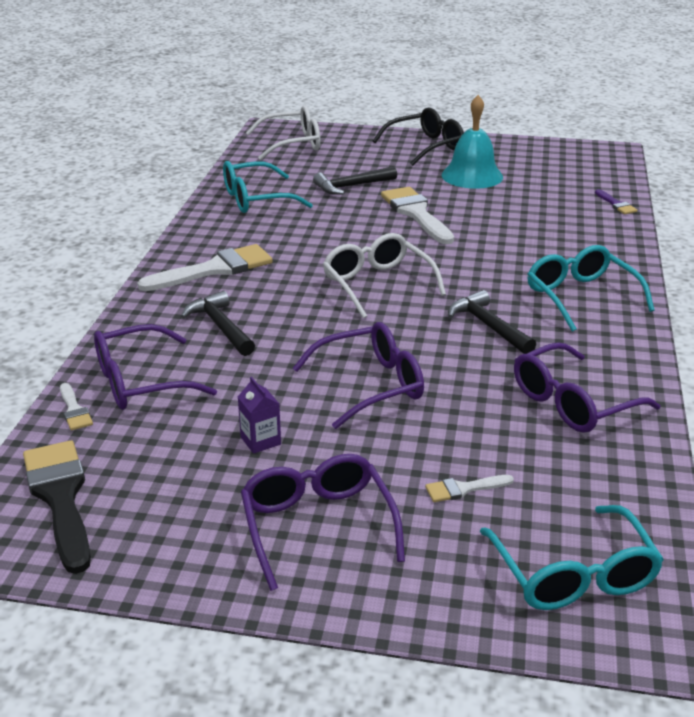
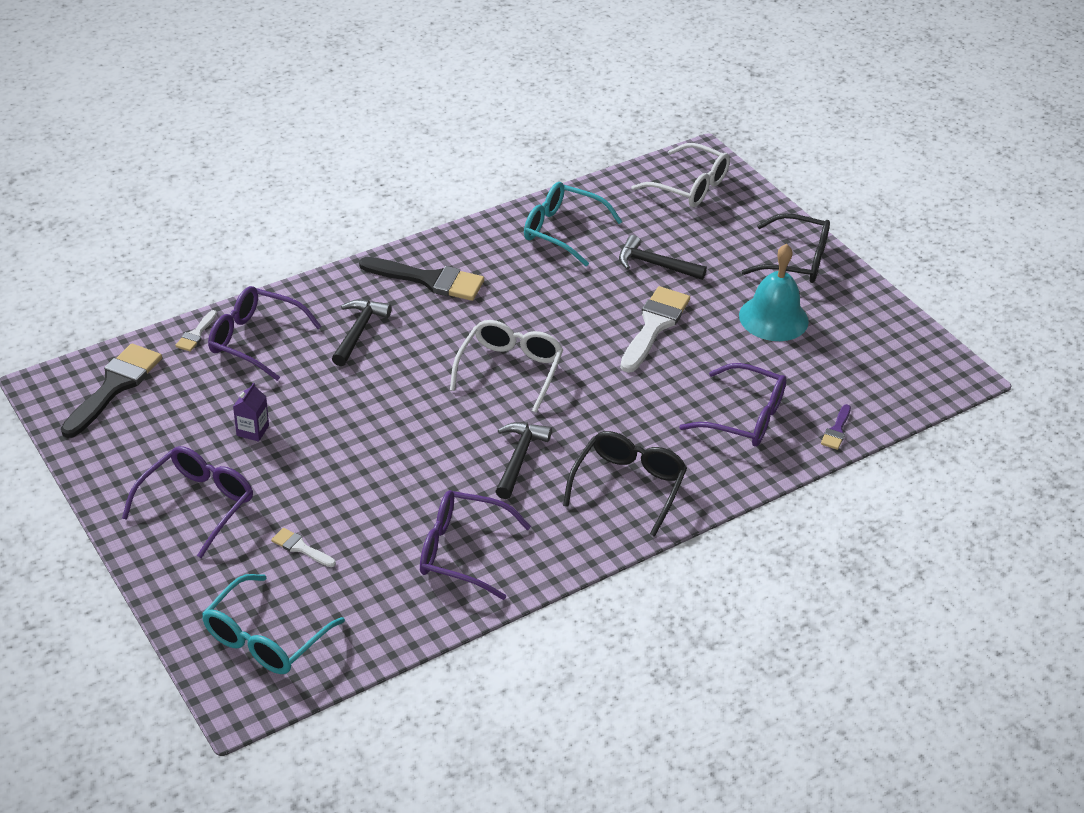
camera: 45 degrees right, 10 degrees up
(215, 269) = (429, 280): white brush -> black brush
(371, 385) = (370, 443): purple glasses -> purple glasses (744, 417)
(580, 296) = (628, 486): turquoise glasses -> black glasses

